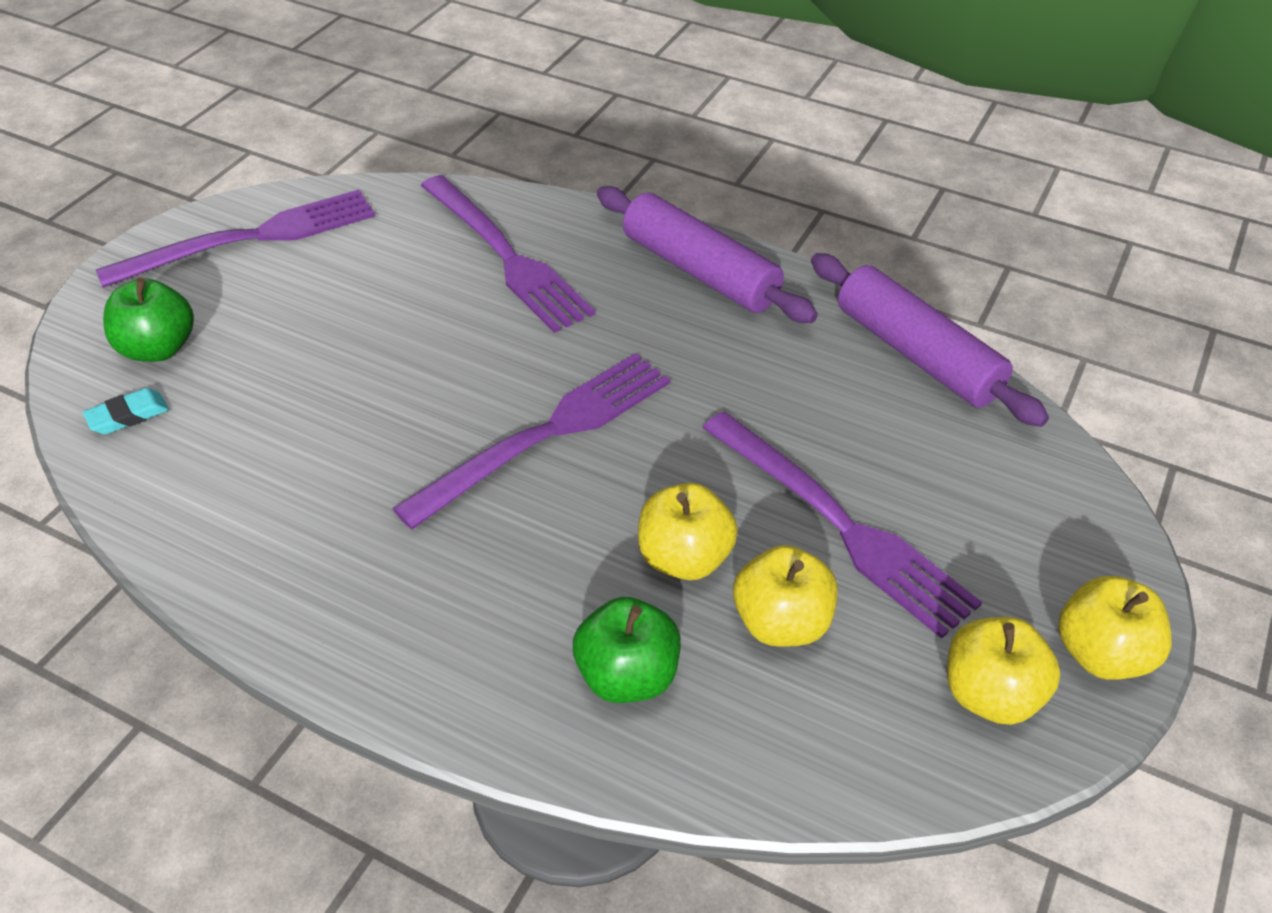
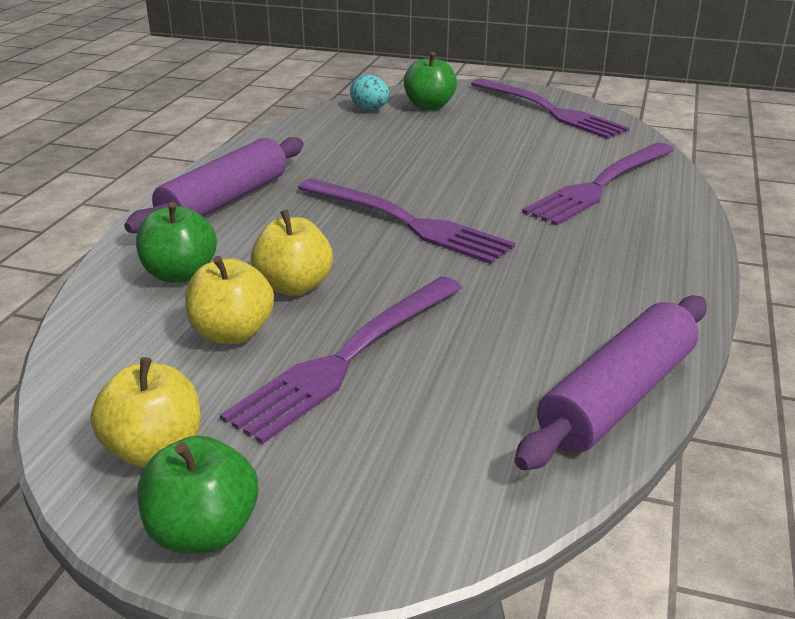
camera: 80 degrees right, 15 degrees down
(128, 415) = (370, 109): turquoise eraser -> turquoise egg
(700, 271) = (652, 265): purple rolling pin -> purple rolling pin (224, 201)
(1101, 654) = (203, 532): yellow apple -> green apple

